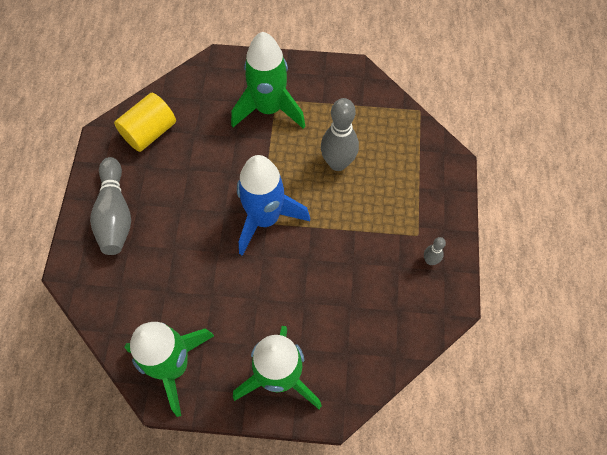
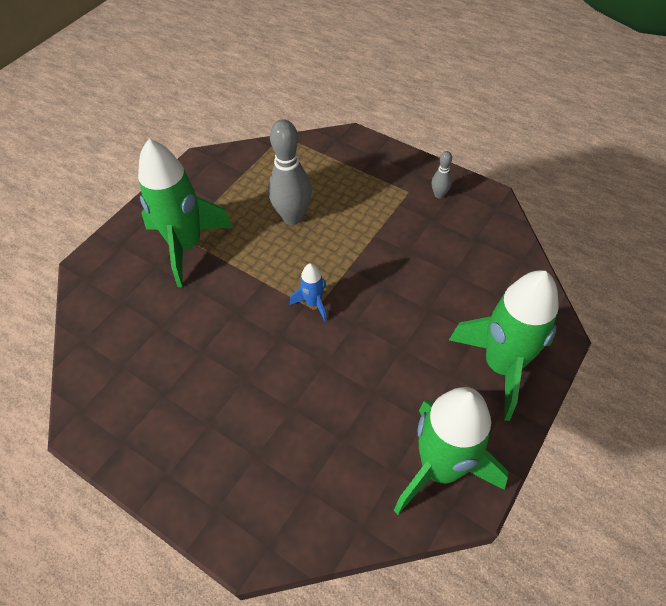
camera: 60 degrees left, 10 degrees down
(115, 214) = (204, 456): grey bowling pin -> none
(149, 132) = (121, 372): yellow cylinder -> none
(265, 219) = (313, 303): blue rocket -> blue rocket, size x0.45

